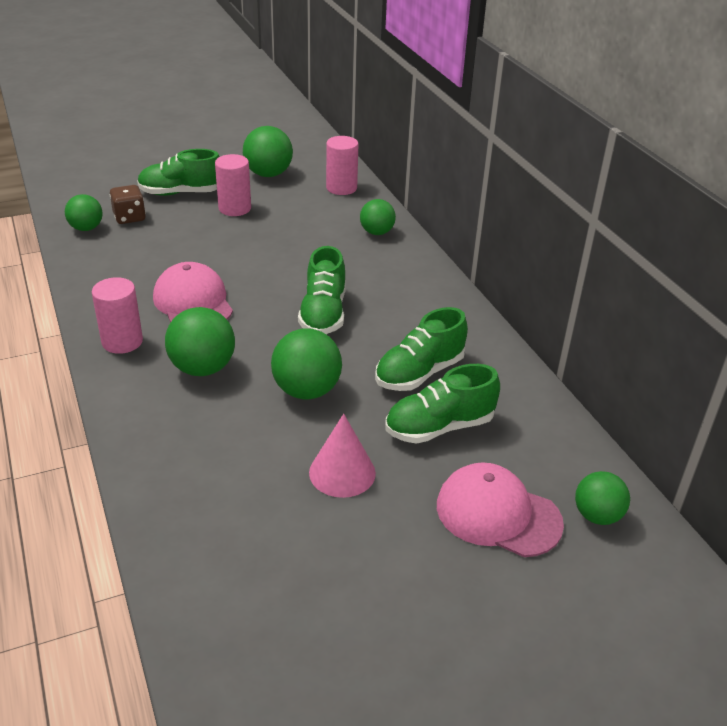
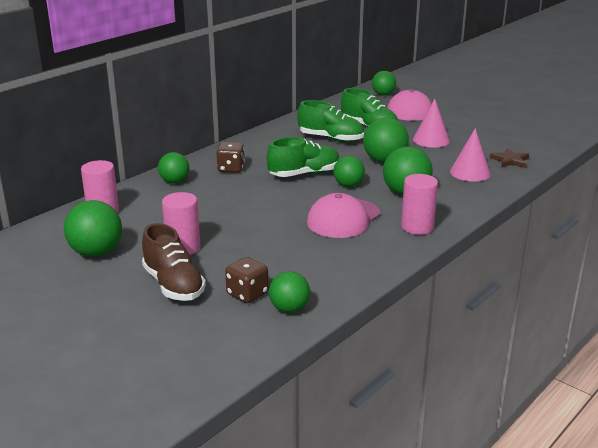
camera: 115 degrees left, 10 degrees down
(181, 193) = (173, 285): green shoe -> brown shoe
(196, 522) = (510, 160): none -> brown star
(200, 454) = (470, 172): none -> pink cone
(265, 334) = (348, 185): none -> green ball
(382, 271) = (231, 168): none -> brown dice

